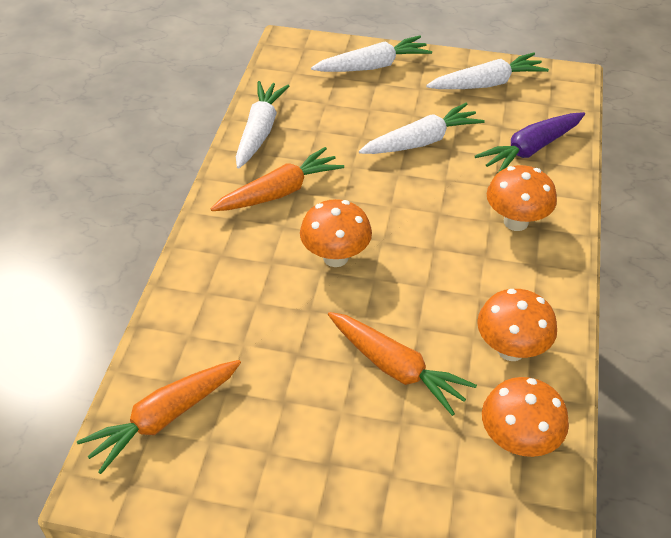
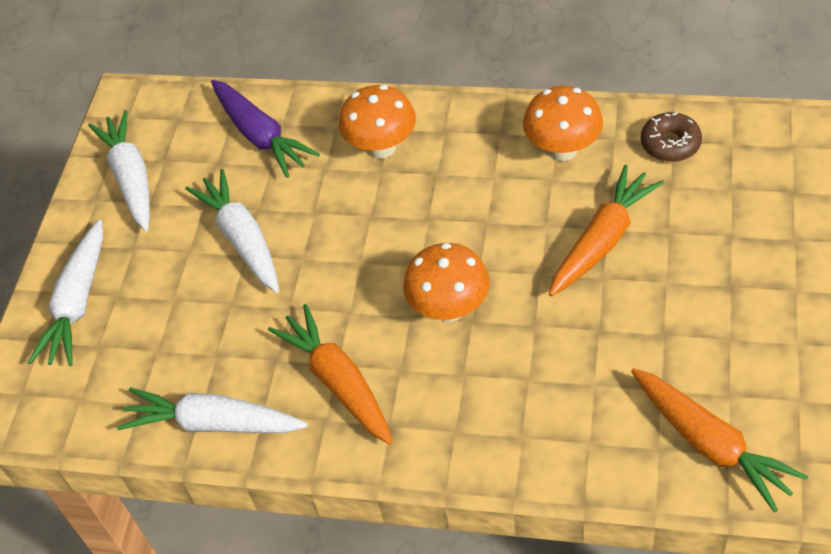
camera: 85 degrees left, 5 degrees up
(372, 66) = (78, 303): white carrot -> white carrot turned 150 degrees counterclockwise
(518, 441) = (670, 144): orange mushroom -> brown donut

